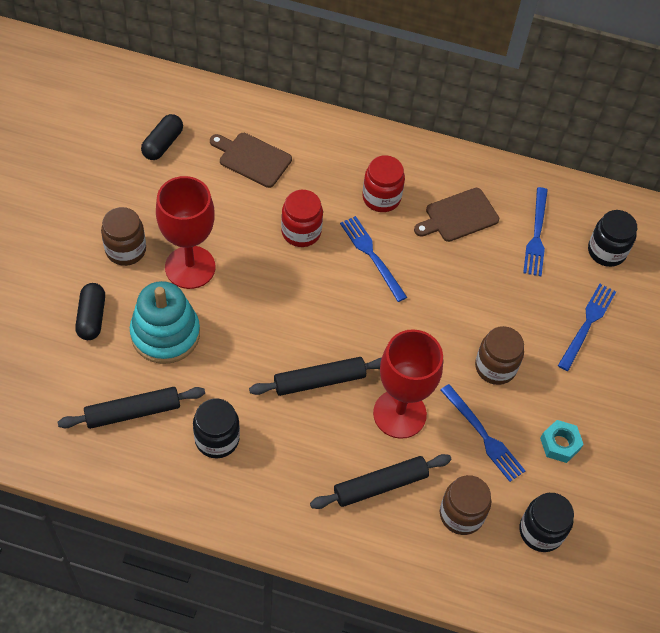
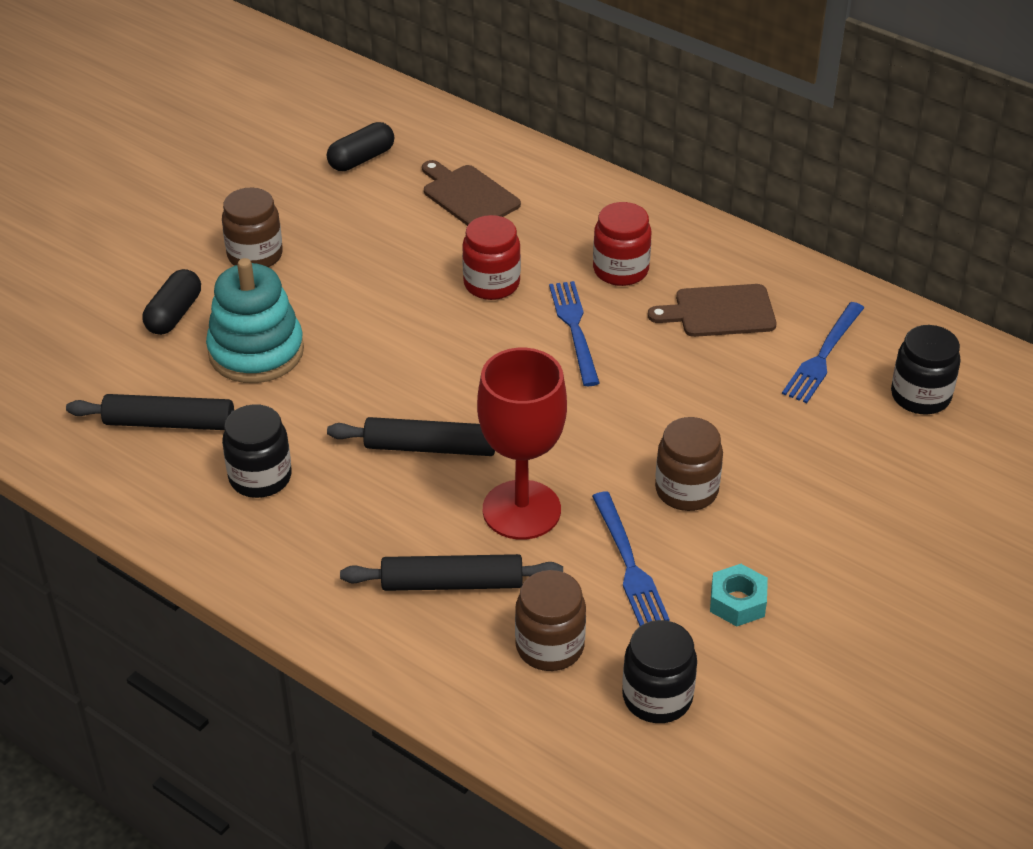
camera: 25 degrees right, 15 degrees down
(190, 267) = (326, 290): red goblet -> none
(587, 324) = (849, 473): blue fork -> none

